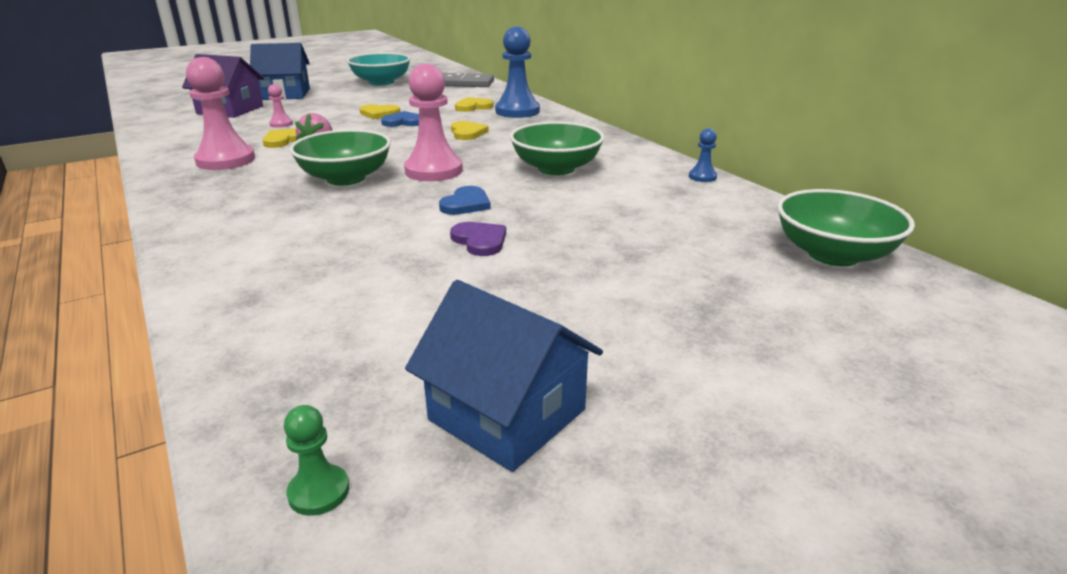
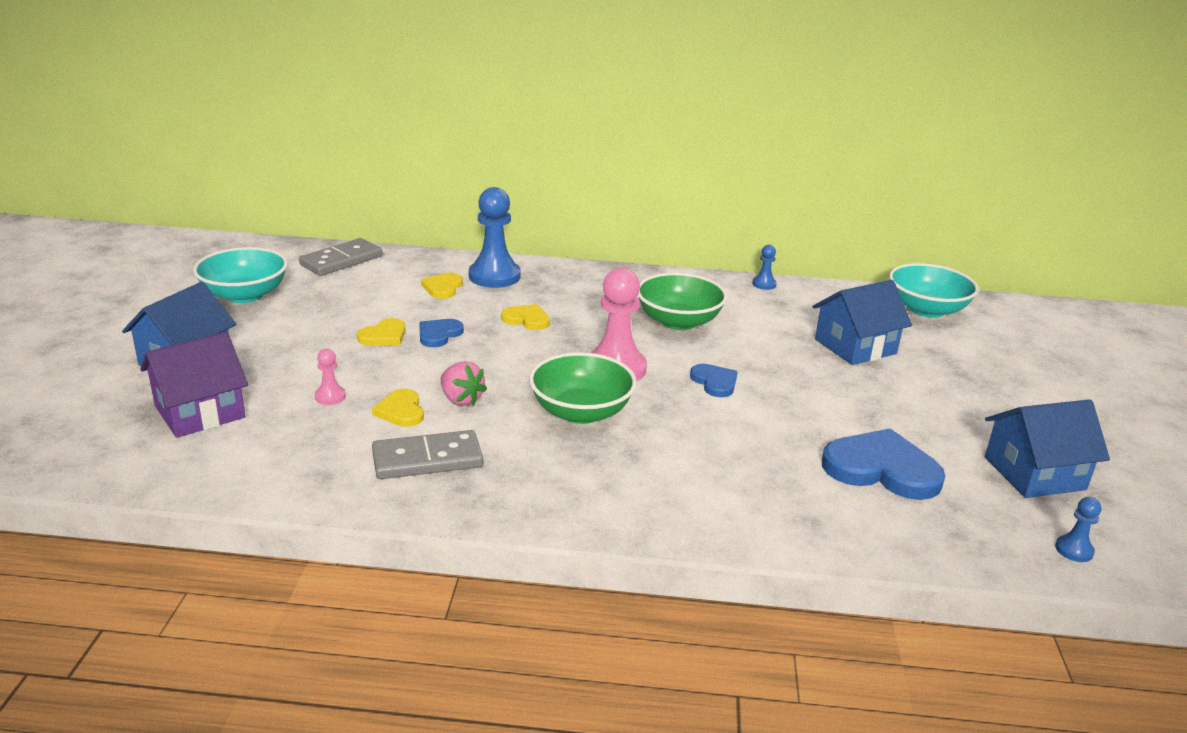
camera: 55 degrees left, 0 degrees up
(225, 160) = (427, 459): pink pawn -> grey domino
(319, 492) = (1074, 550): green pawn -> blue pawn
(394, 310) = (881, 469): none -> blue heart
(480, 241) = (795, 402): purple heart -> none
(653, 240) = (855, 346): none -> blue house
(833, 254) = (926, 309): green bowl -> turquoise bowl

